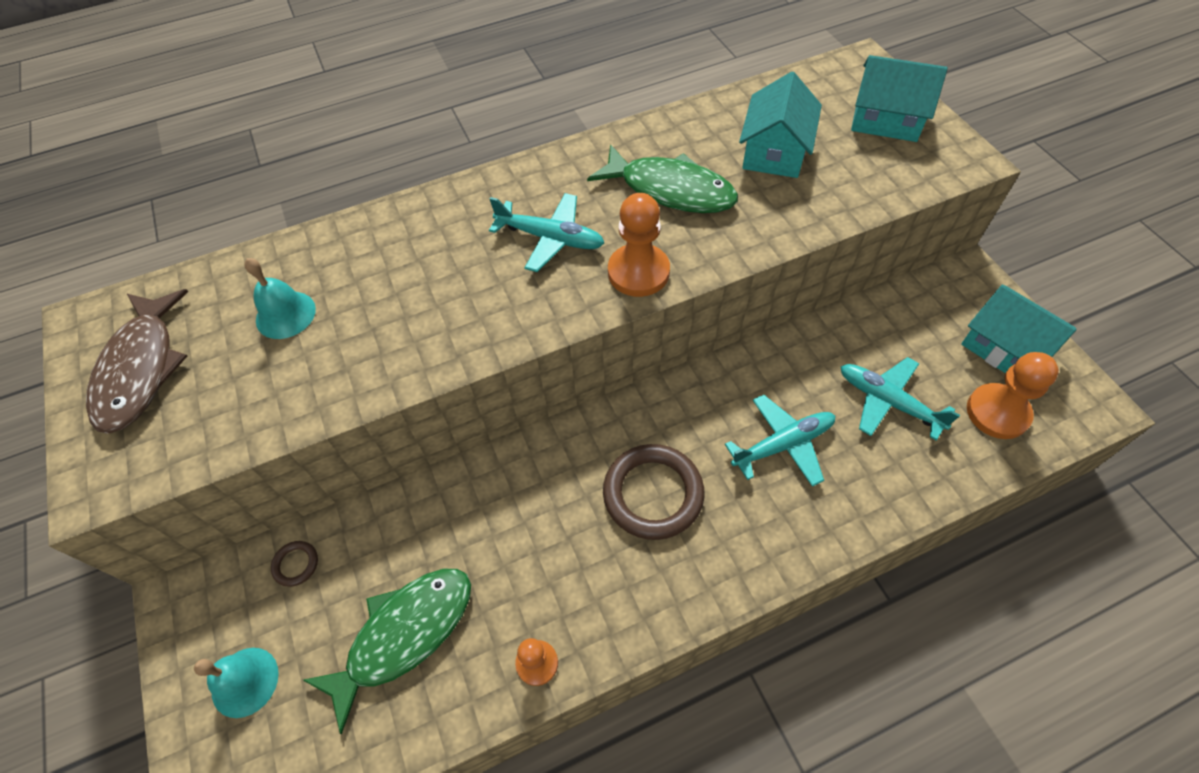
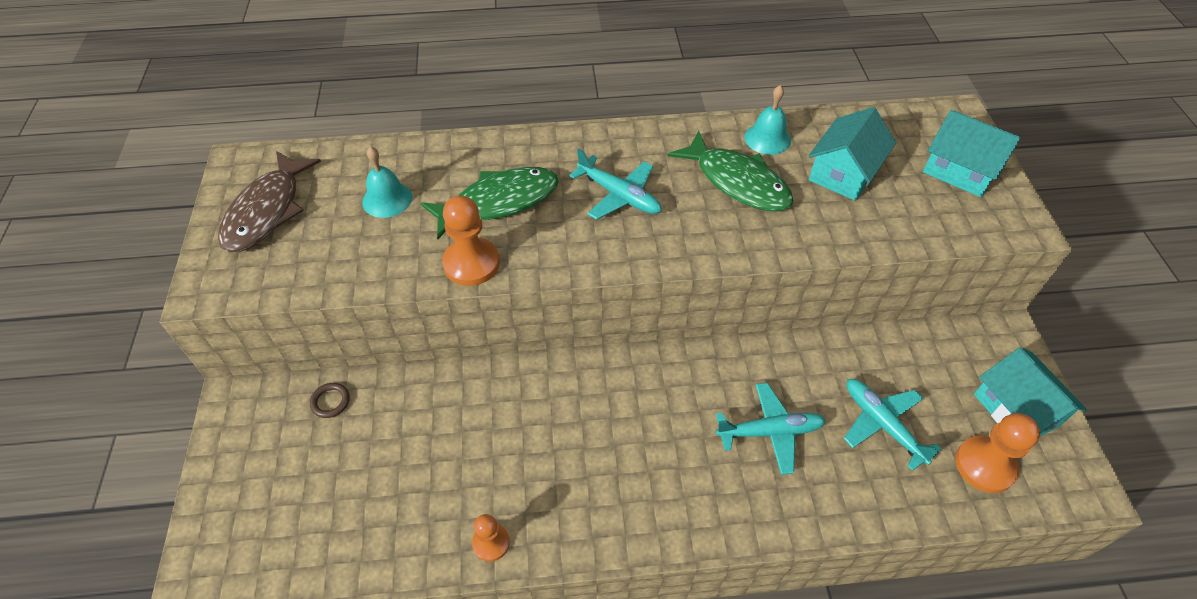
camera: 15 degrees right, 5 degrees down
(245, 682) = (261, 479): turquoise bell -> turquoise bell (767, 138)
(404, 634) = (394, 484): green fish -> green fish (499, 202)
(638, 272) = (682, 243): orange pawn -> orange pawn (471, 263)
(653, 494) = (639, 437): brown ring -> none

